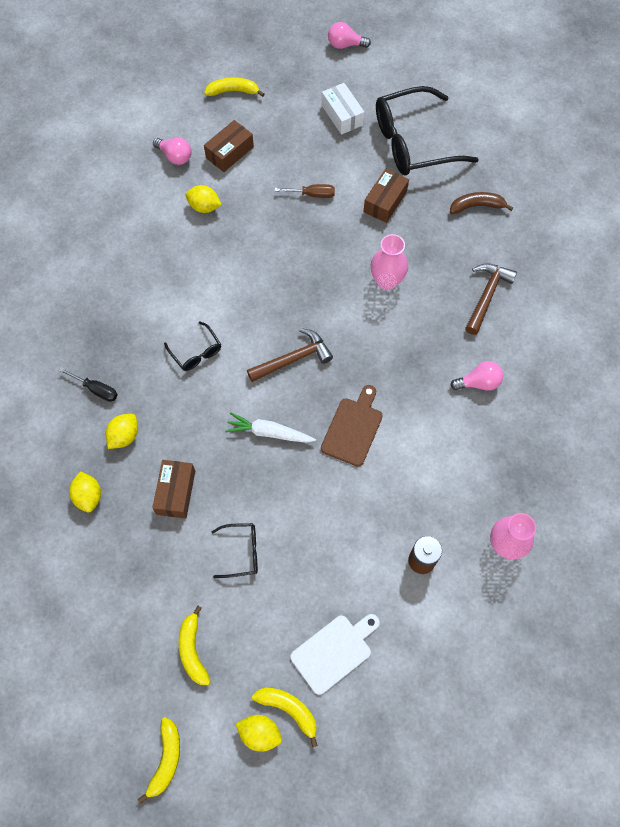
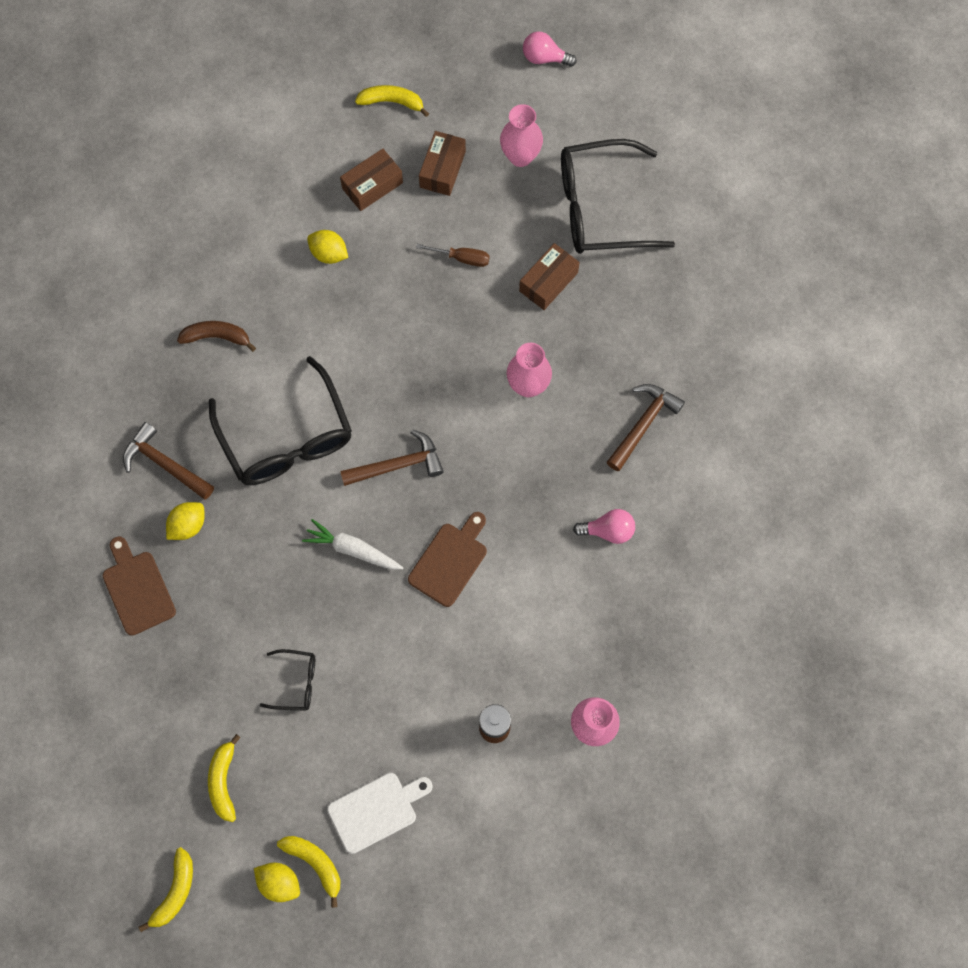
camera: 10 degrees right, 5 degrees up
(88, 496) = (137, 589): yellow lemon -> brown cutting board
(96, 389) = (165, 464): black screwdriver -> brown hammer
(175, 157) = (305, 181): pink light bulb -> none
(176, 492) = (235, 601): brown box -> brown box (442, 169)
(196, 352) = (287, 437): black glasses -> black glasses, size x2.19
(342, 115) = (520, 156): white box -> pink vase
(477, 206) = (659, 306): brown banana -> brown banana (217, 337)

